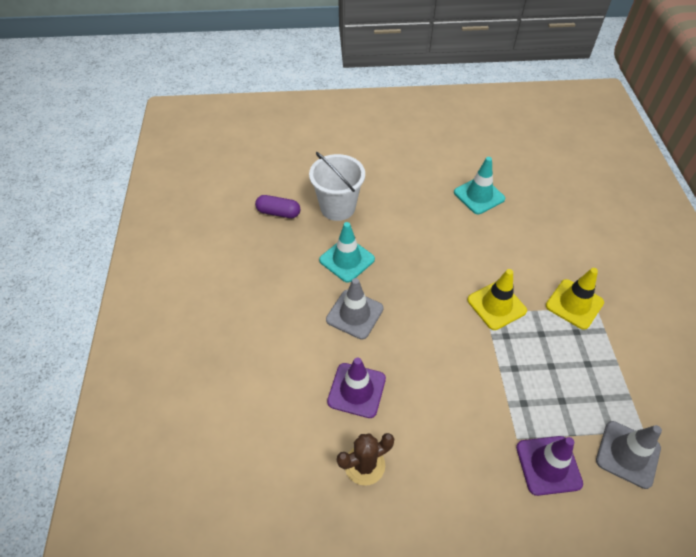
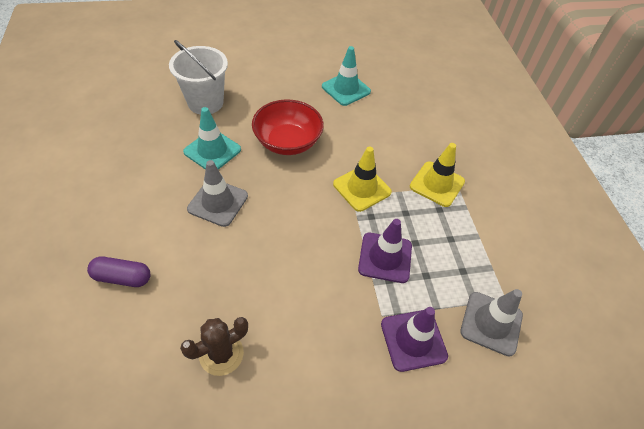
camera: 10 degrees left, 0 degrees up
(278, 213) = (144, 108): purple capsule -> purple capsule (122, 277)
(356, 390) = (216, 277): purple traffic cone -> purple traffic cone (385, 257)
(420, 253) = (287, 142): none -> red bowl

